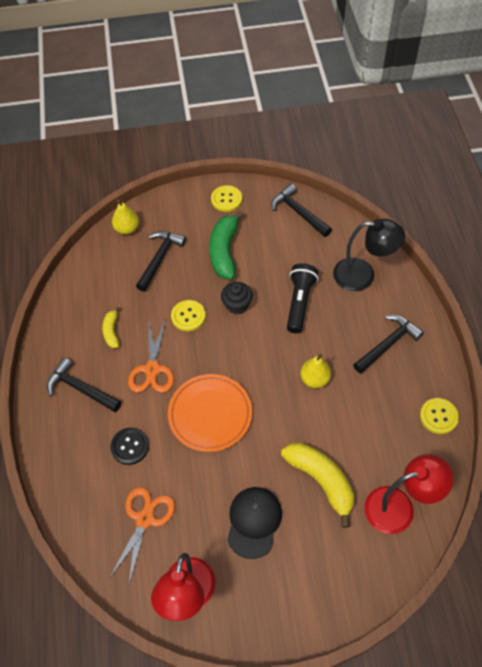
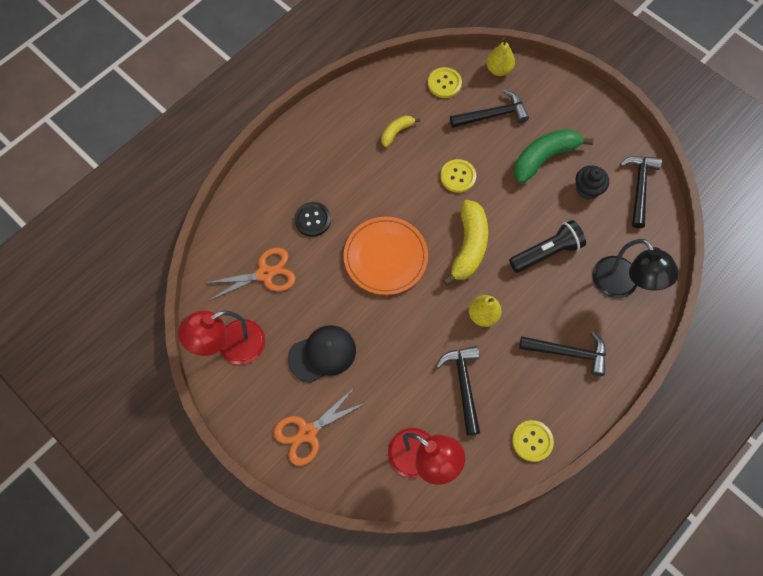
camera: 50 degrees right, 10 degrees up
(81, 389) = (331, 149): black hammer -> black hammer (463, 385)
(152, 369) = (388, 186): orange scissors -> orange scissors (307, 432)
(226, 199) = (598, 121): yellow button -> yellow button (444, 83)
(237, 305) = (500, 205): black cupcake -> black cupcake (587, 189)
(321, 481) = (396, 382): yellow banana -> yellow banana (468, 247)

